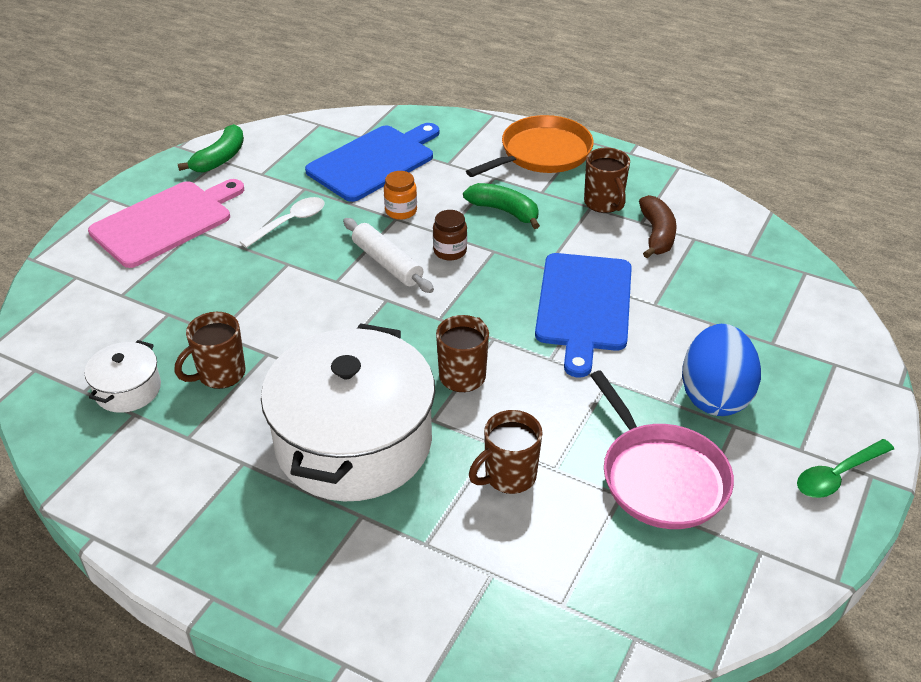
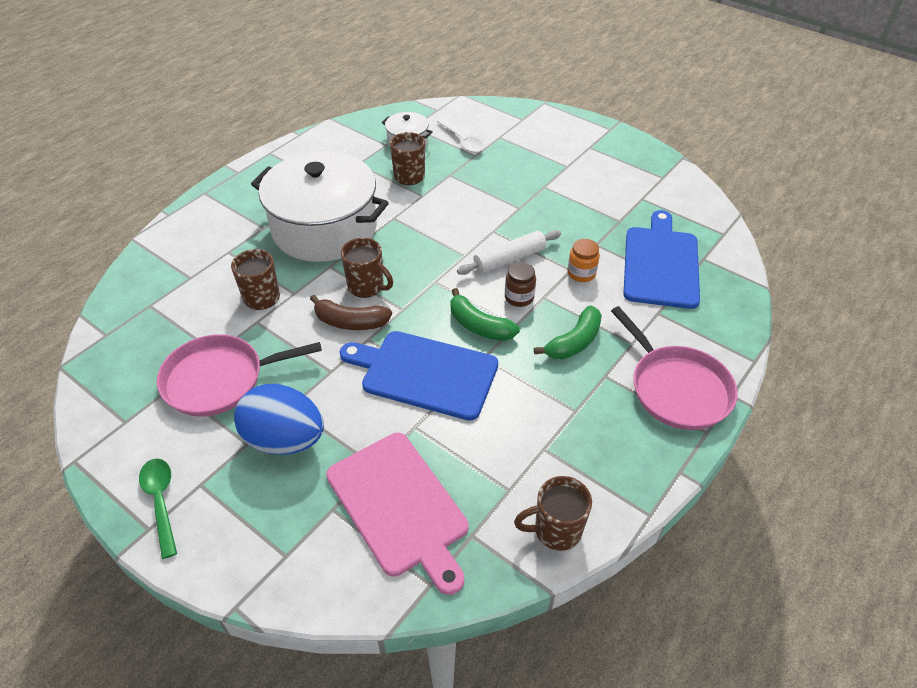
camera: 100 degrees right, 5 degrees up
(166, 222) = (579, 153): pink cutting board -> pink cutting board (400, 506)
(220, 159) = (664, 177): green banana -> green banana (479, 326)
(289, 222) = (571, 210): white spoon -> white spoon (462, 141)
(374, 161) = (660, 263): blue cutting board -> blue cutting board turned 135 degrees counterclockwise
(542, 153) = (676, 388): orange pan -> pink pan
(604, 203) = (580, 423): brown mug -> brown mug (555, 530)
(656, 234) = (520, 457): brown banana -> brown banana (350, 322)

